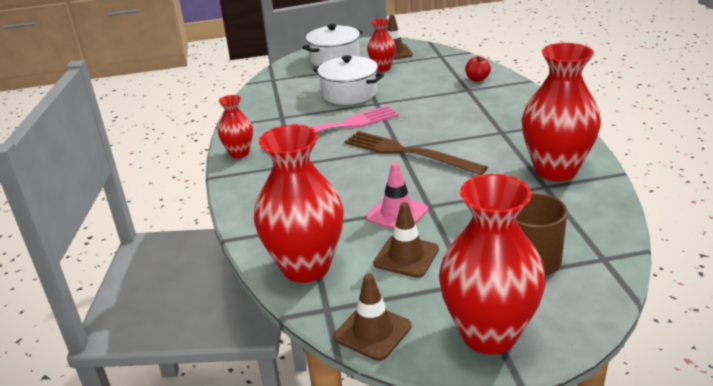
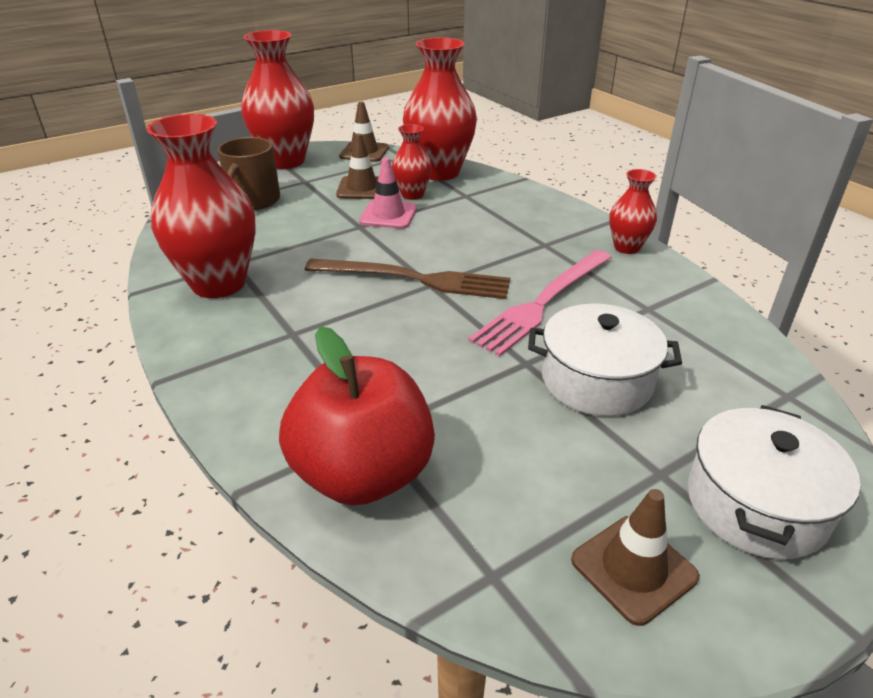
camera: 155 degrees right, 5 degrees up
(382, 68) = (602, 481): red vase -> red vase (412, 195)
(477, 79) = (363, 474): red apple -> red apple, size x2.47

